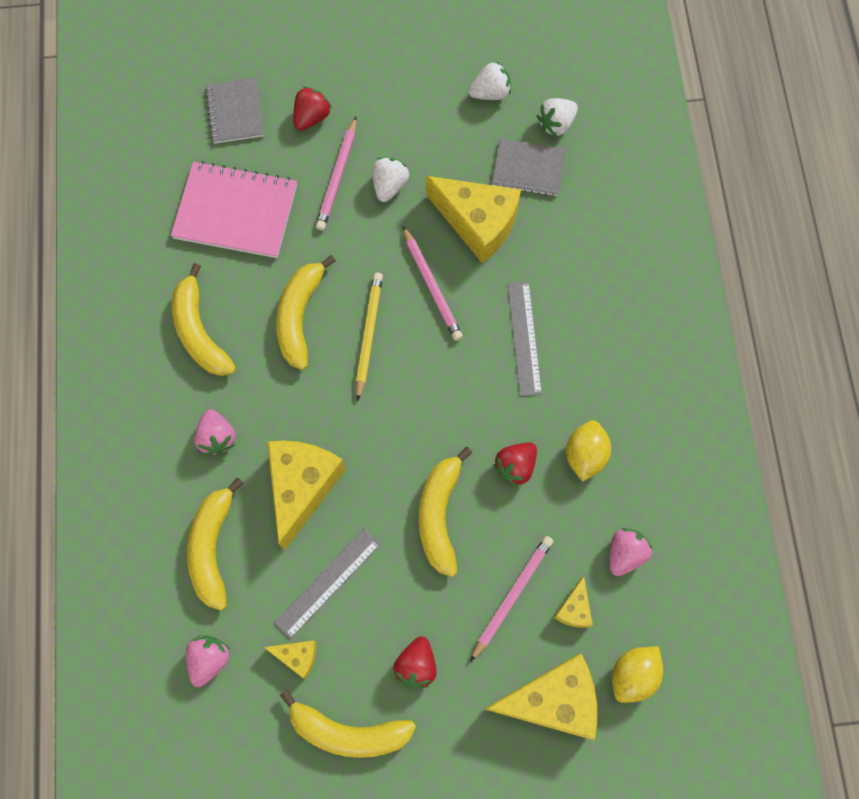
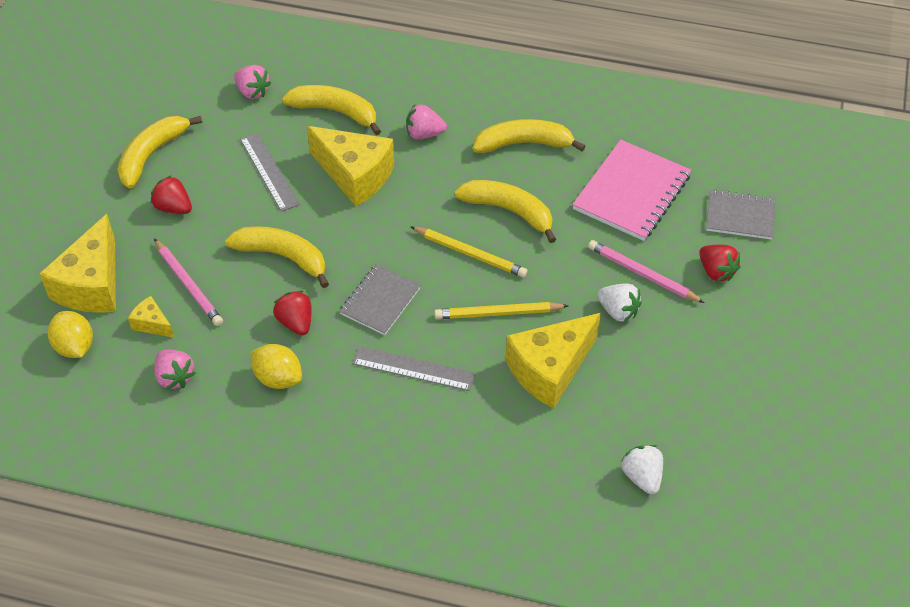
camera: 110 degrees right, 20 degrees down
(297, 656) = (224, 140): yellow cheese -> none
(431, 286) = (498, 313): pink pencil -> yellow pencil
(490, 93) = (700, 428): white strawberry -> none
(528, 169) = (596, 433): grey notebook -> grey notebook (380, 301)

